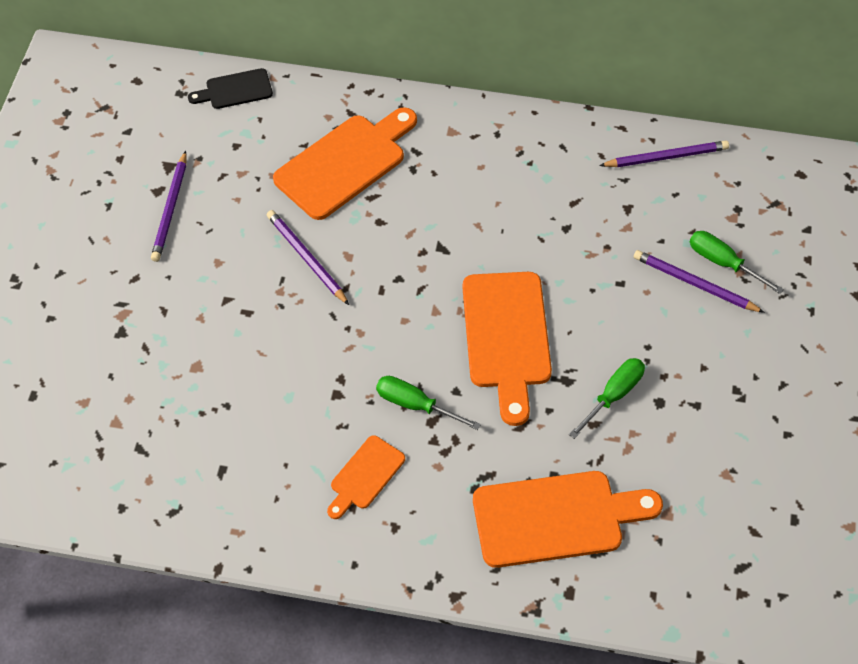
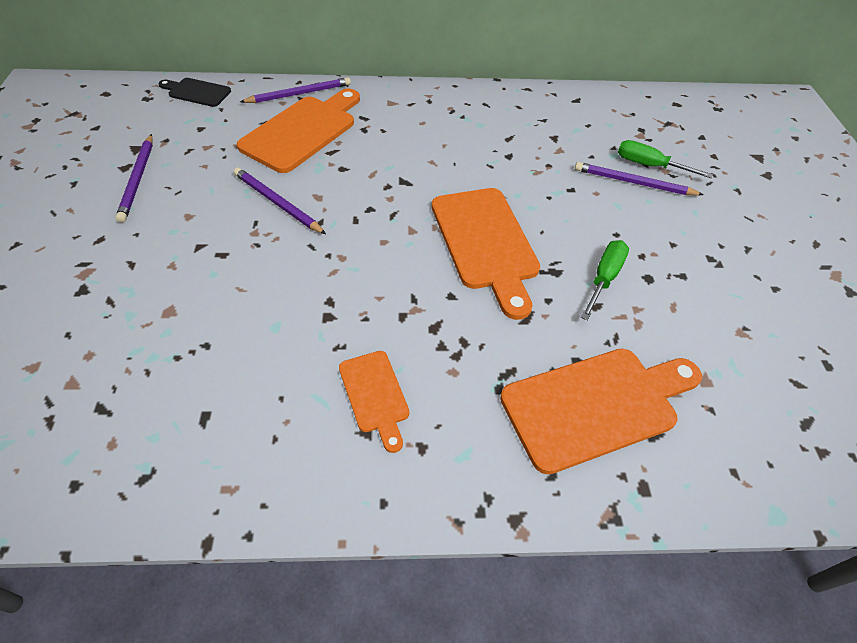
camera: 15 degrees left, 5 degrees down
(235, 90) = (197, 92): black cutting board -> black cutting board turned 45 degrees clockwise
(365, 476) = (375, 395): orange cutting board -> orange cutting board turned 45 degrees counterclockwise
(415, 405) = (413, 315): green screwdriver -> none
(666, 157) = (570, 103): purple pencil -> purple pencil (299, 94)

